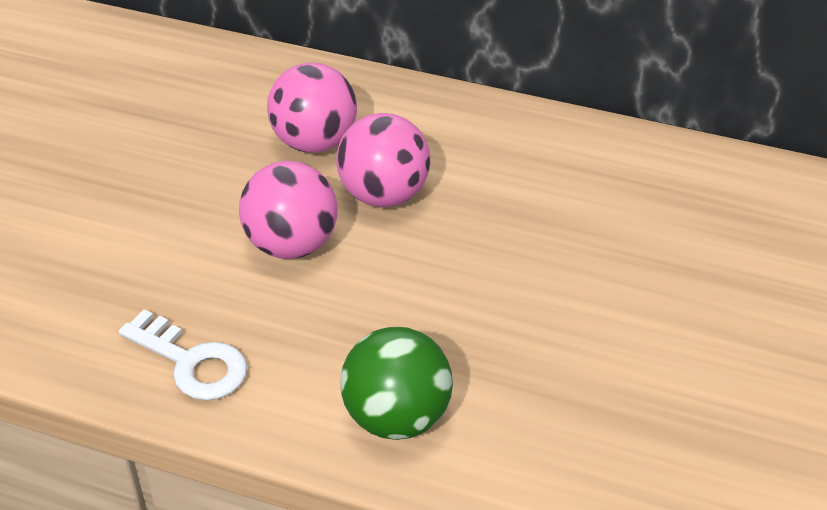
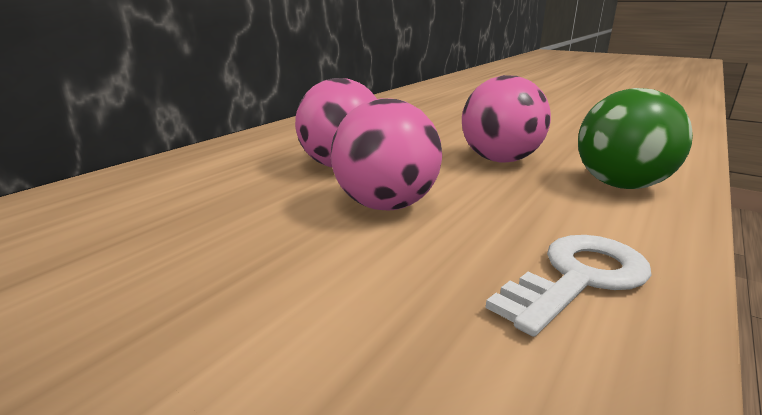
camera: 75 degrees left, 20 degrees down
(314, 142) = (237, 183): pink ball -> pink ball (500, 160)

